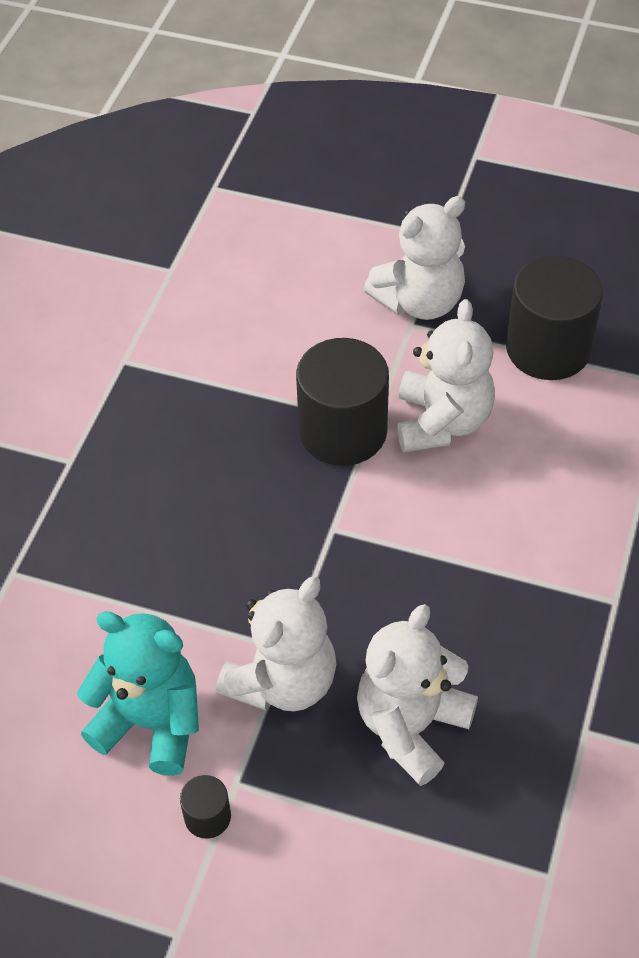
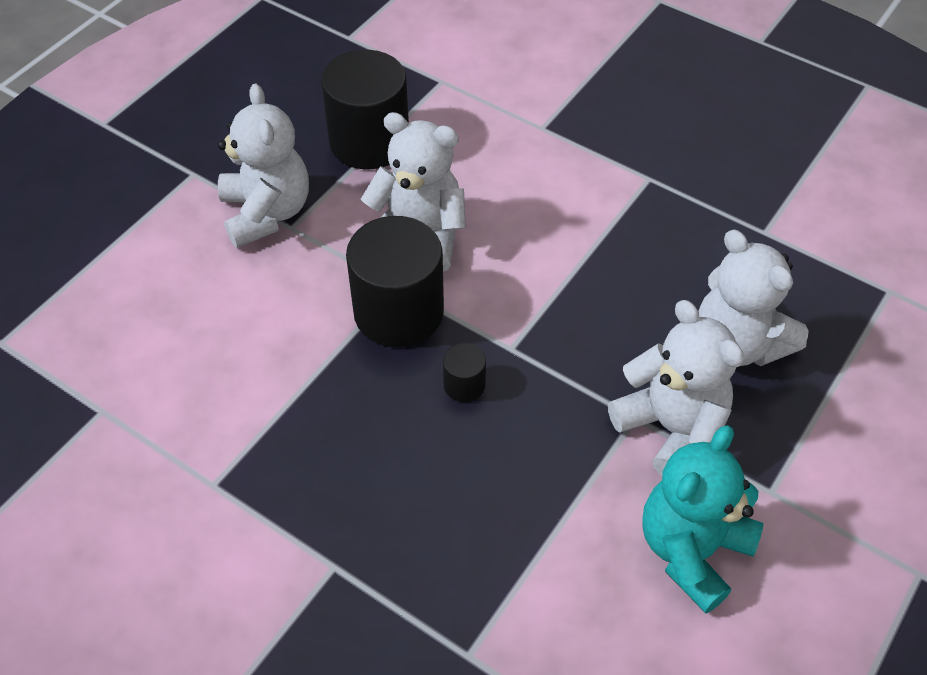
camera: 75 degrees left, 0 degrees up
(207, 816) = (803, 522): black cylinder -> black cylinder (464, 385)

